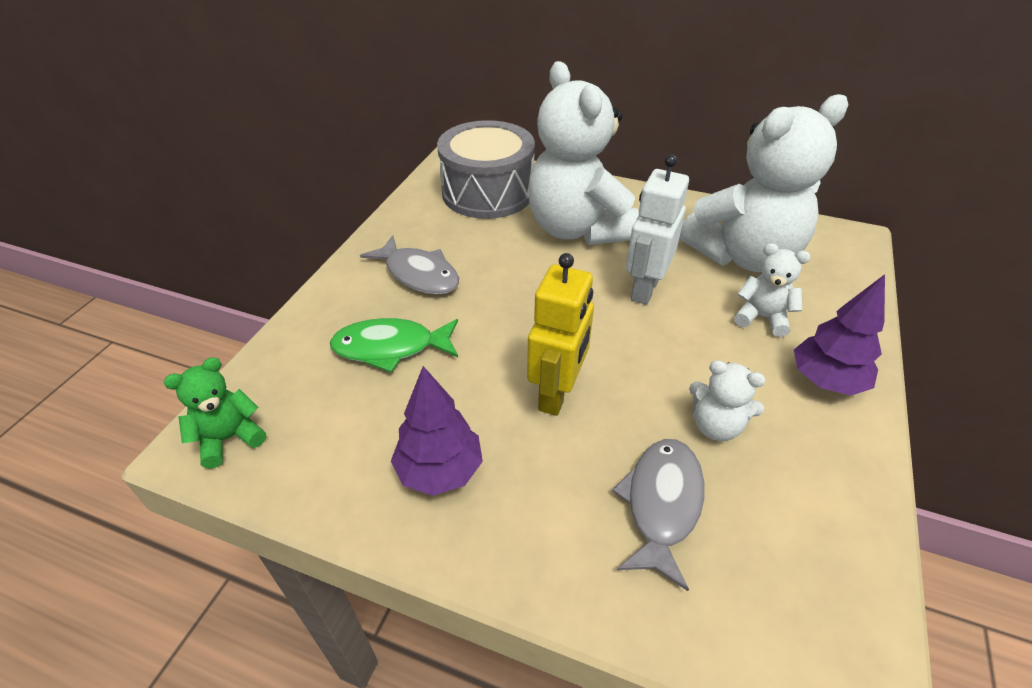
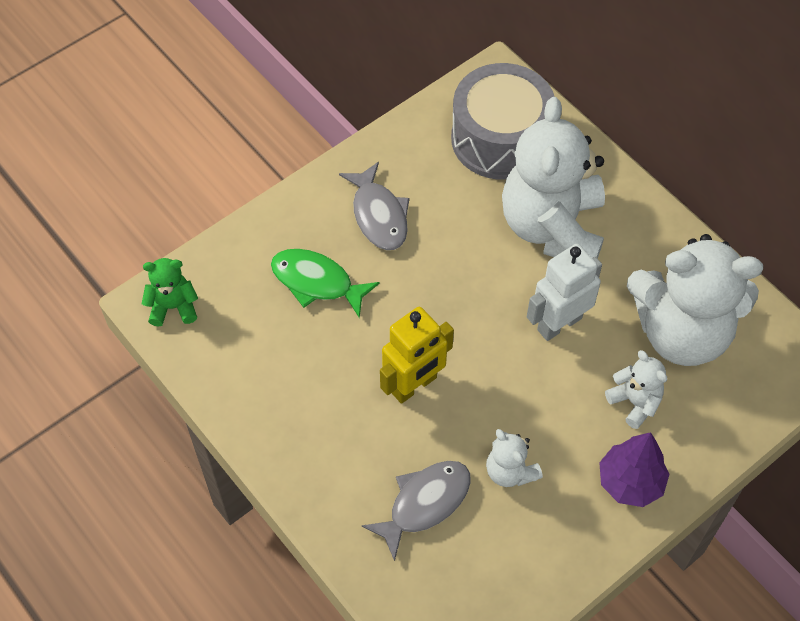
camera: 30 degrees right, 15 degrees up
(440, 470) = (296, 403): purple tree -> none

